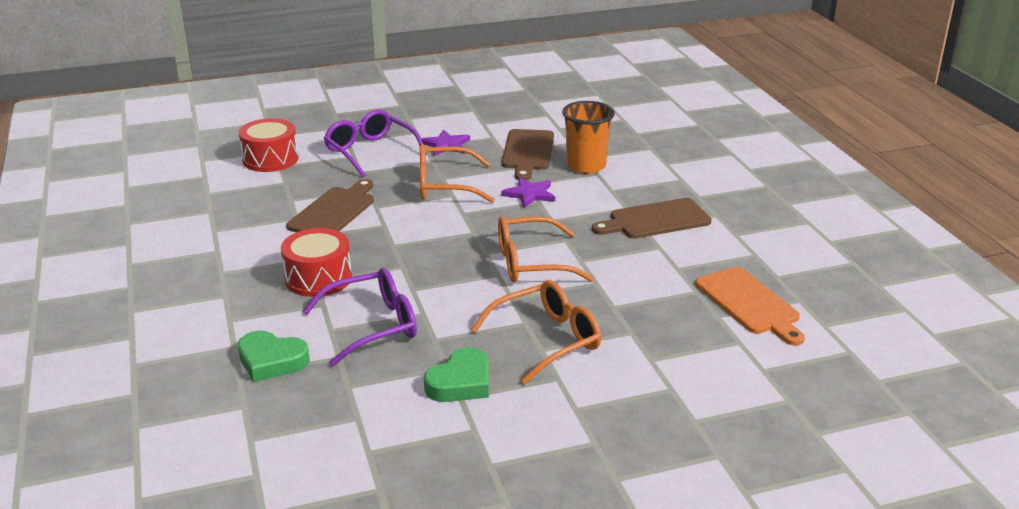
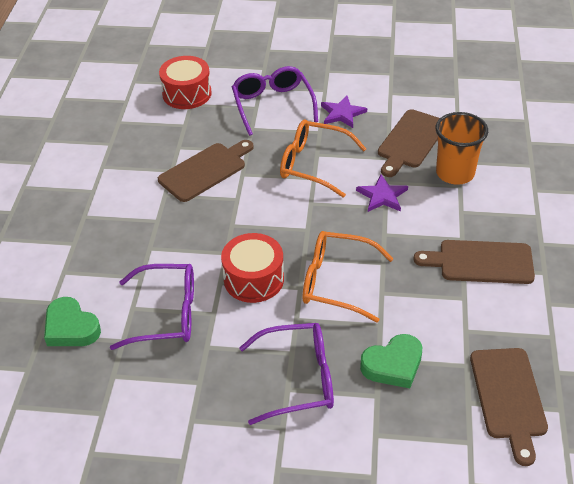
camera: 25 degrees right, 15 degrees up
(318, 278) = (153, 246): red drum -> red drum (253, 279)
(461, 382) = (201, 403): green heart -> green heart (393, 365)
(547, 339) = (298, 379): orange glasses -> purple glasses
(749, 303) = (509, 397): orange cutting board -> brown cutting board

